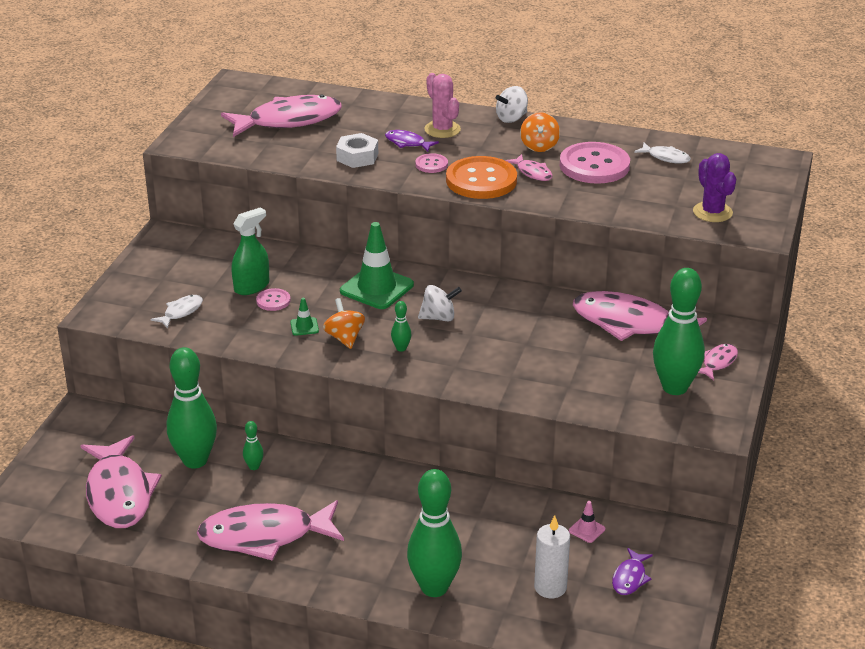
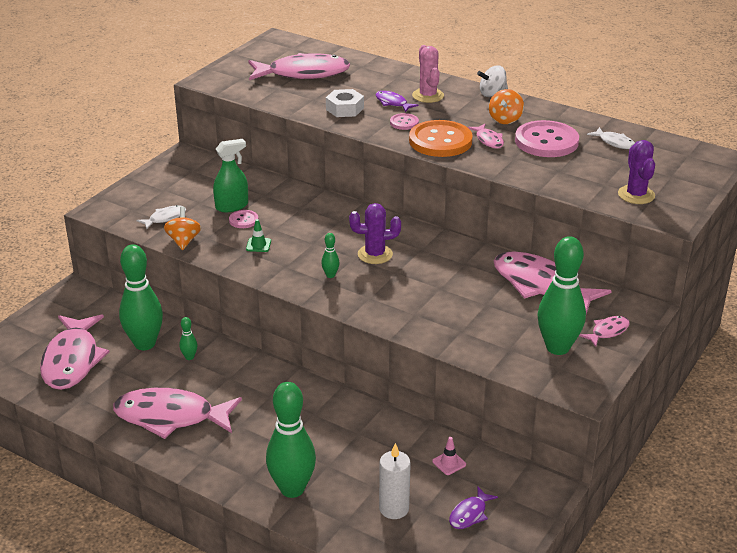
camera: 15 degrees right, 0 degrees up
(344, 338) = (287, 259): orange spinning top -> orange spinning top (183, 241)
(376, 288) = (334, 222): green traffic cone -> none
(439, 317) = (375, 254): white spinning top -> purple cactus

